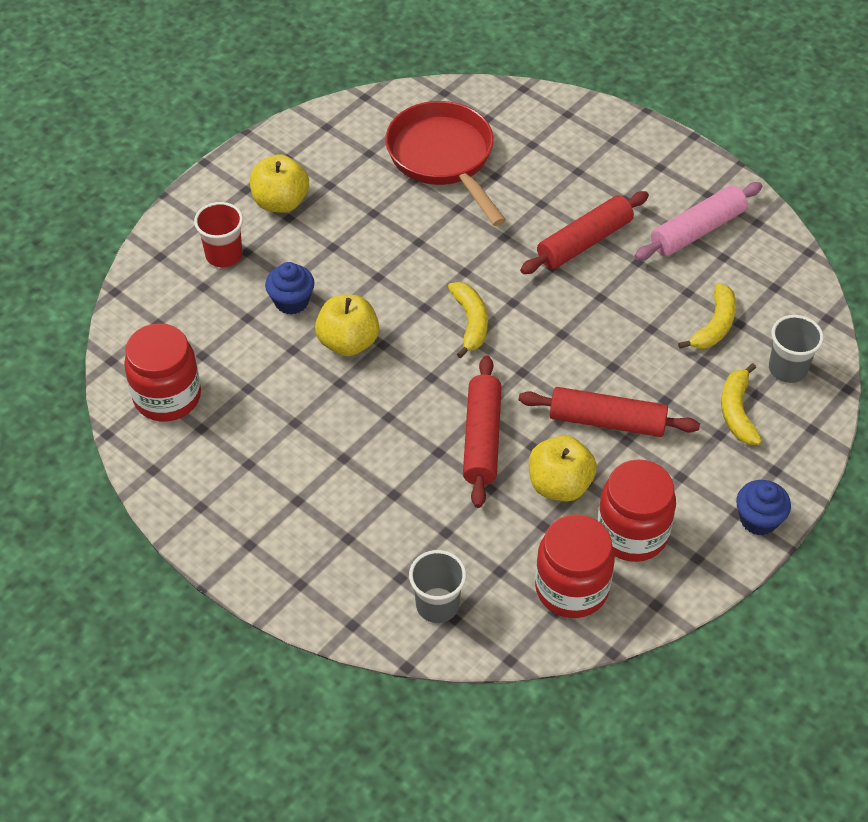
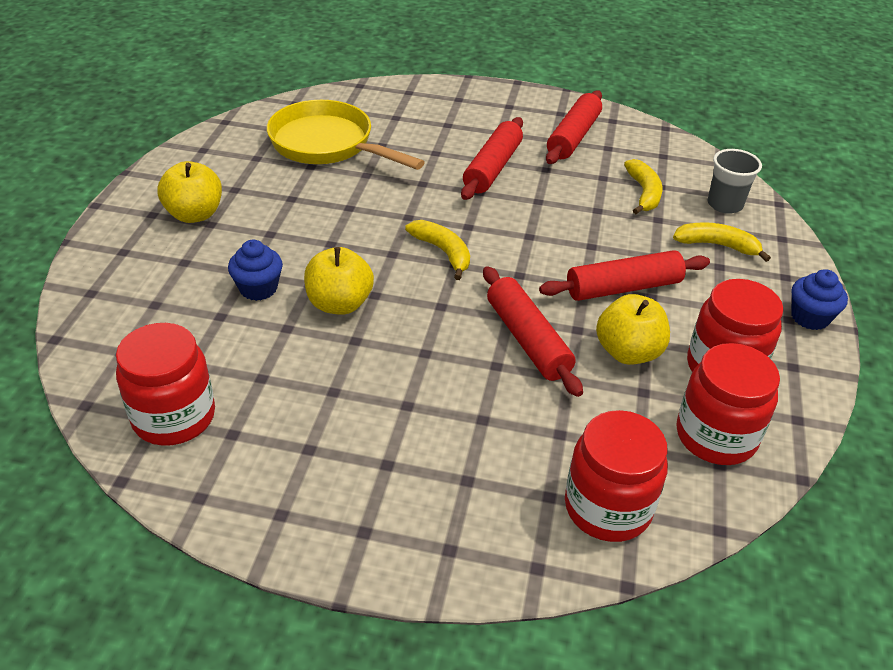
camera: 30 degrees left, 10 degrees down
(224, 255) = (161, 272): red cup -> none
(437, 605) = (607, 508): grey cup -> red jar
(443, 159) = (327, 145): red pan -> yellow pan
(697, 231) = (573, 137): pink rolling pin -> red rolling pin
(737, 411) = (717, 245): yellow banana -> yellow banana turned 135 degrees clockwise

